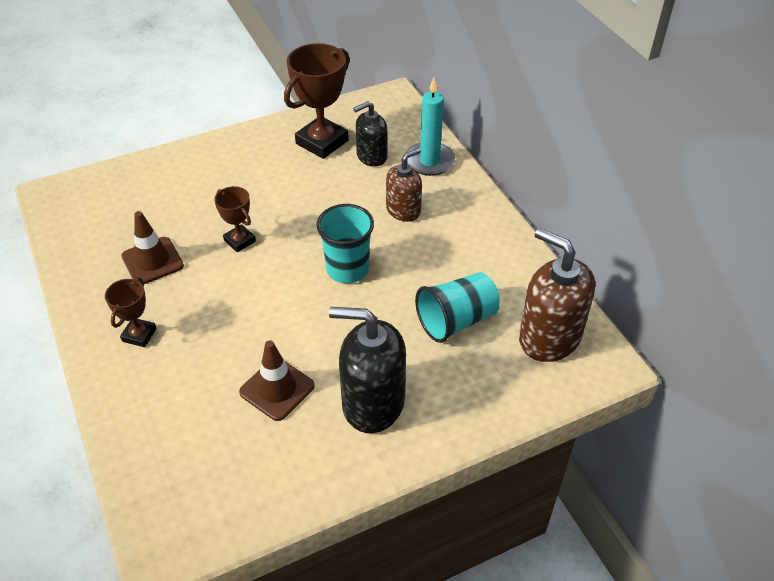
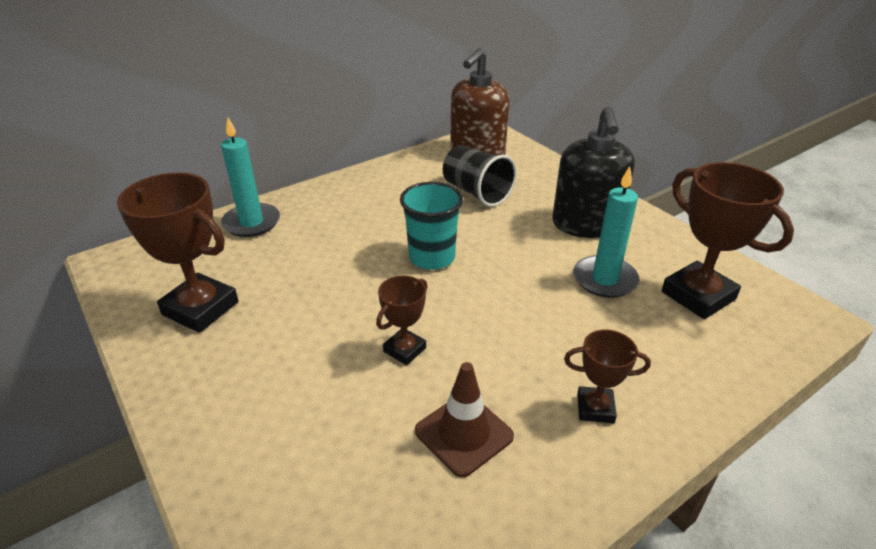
camera: 100 degrees left, 10 degrees down
(228, 459) = (698, 295): none -> brown trophy
(277, 389) = (604, 279): brown traffic cone -> turquoise candle
(371, 156) = (238, 263): black soap dispenser -> none
(403, 210) = (335, 232): brown soap dispenser -> none
(456, 320) = (476, 192): turquoise cup -> black cup

